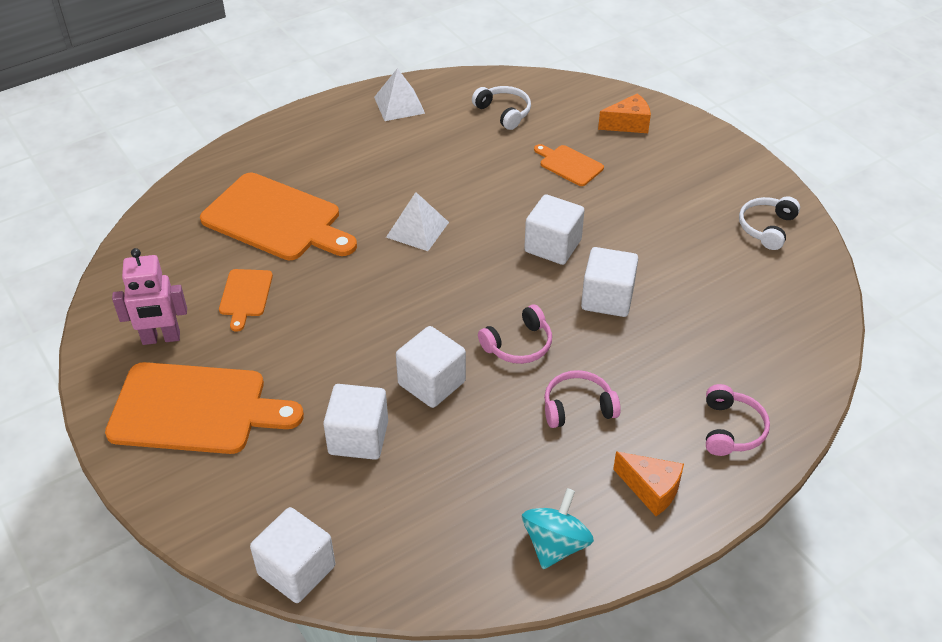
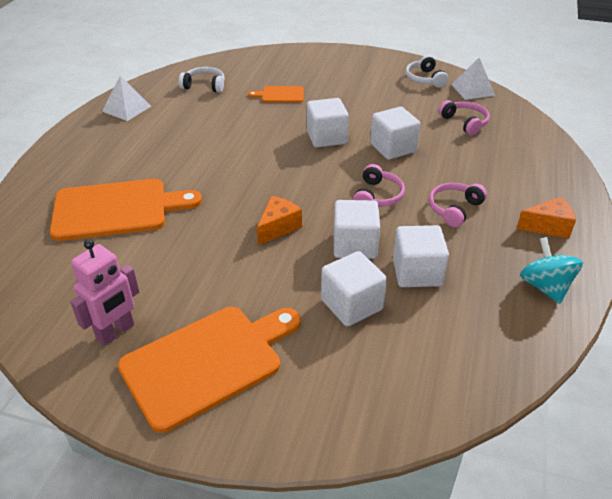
camera: 40 degrees left, 5 degrees down
(245, 295) = (153, 266): orange cutting board -> none
(296, 570) = (423, 415): white cube -> white cube (417, 272)
(417, 229) = (230, 168): white pyramid -> white pyramid (473, 89)
(628, 124) = (287, 63): orange cheese -> orange cheese (278, 227)
(731, 429) = (540, 175): pink headphones -> pink headphones (464, 123)

